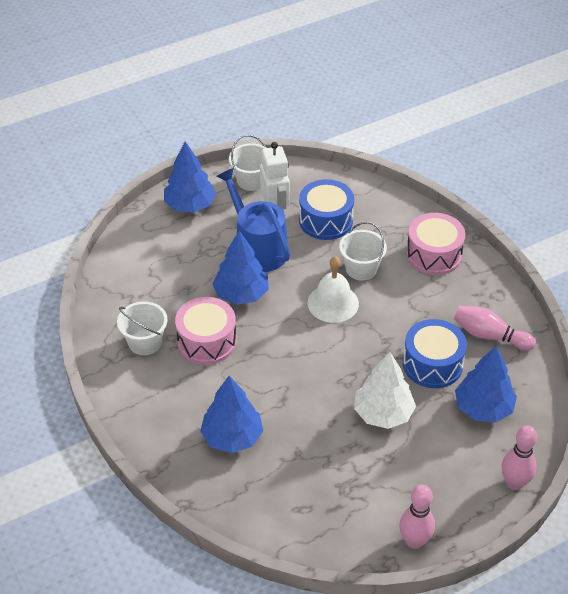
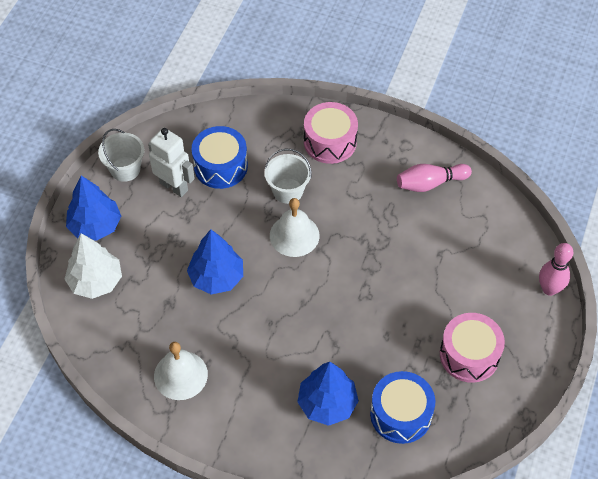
camera: 40 degrees left, 10 degrees up
(145, 342) = (180, 375): white bucket -> white bell
(207, 341) = (229, 338): pink drum -> pink drum (469, 355)
(257, 248) = (190, 227): blue watering can -> none
(383, 414) = (416, 301): white tree -> white tree (96, 281)
(414, 541) = (527, 385): pink bowling pin -> none
(432, 364) = (412, 235): blue drum -> blue drum (400, 414)
(483, 408) = (478, 245): blue tree -> none

